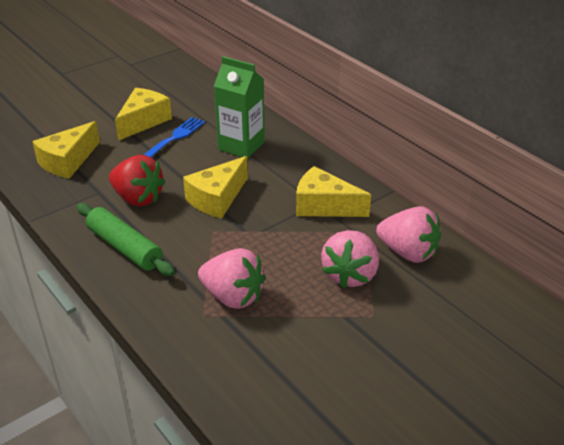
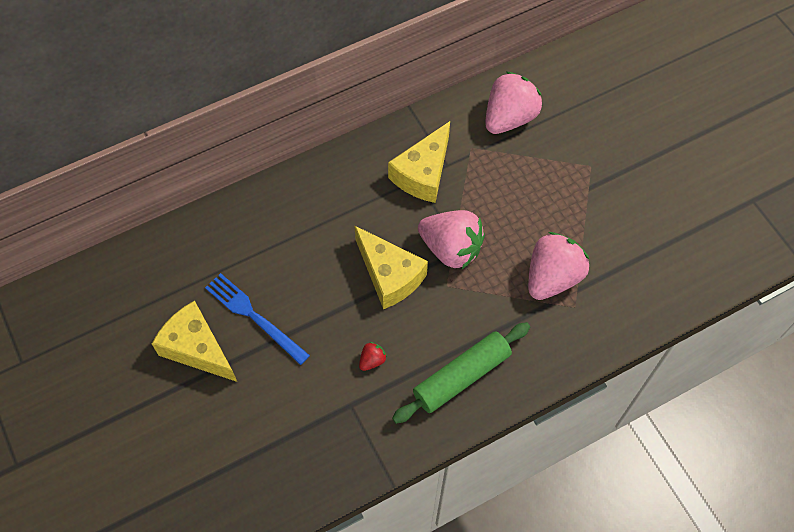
camera: 80 degrees left, 25 degrees up
(68, 161) = (272, 445): yellow cheese -> none
(138, 198) = (372, 360): red strawberry -> red strawberry, size x0.42
(241, 146) = (287, 238): green carton -> none
(350, 275) = (534, 172): pink strawberry -> pink strawberry (451, 248)

